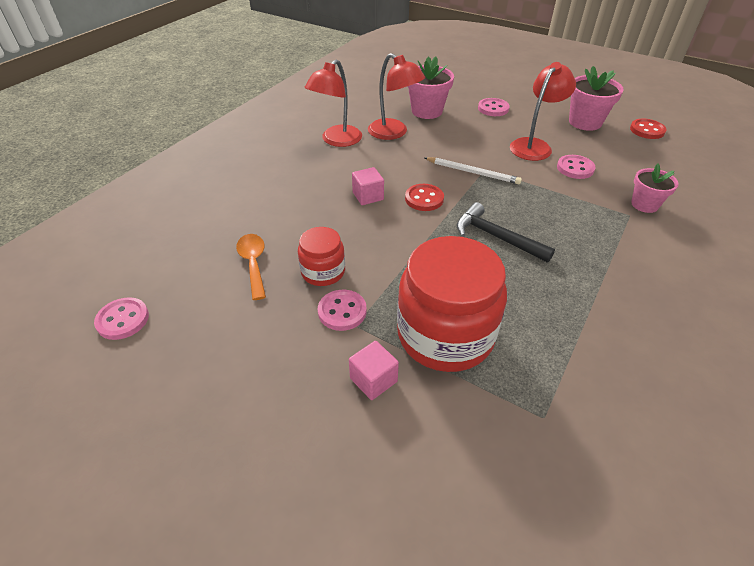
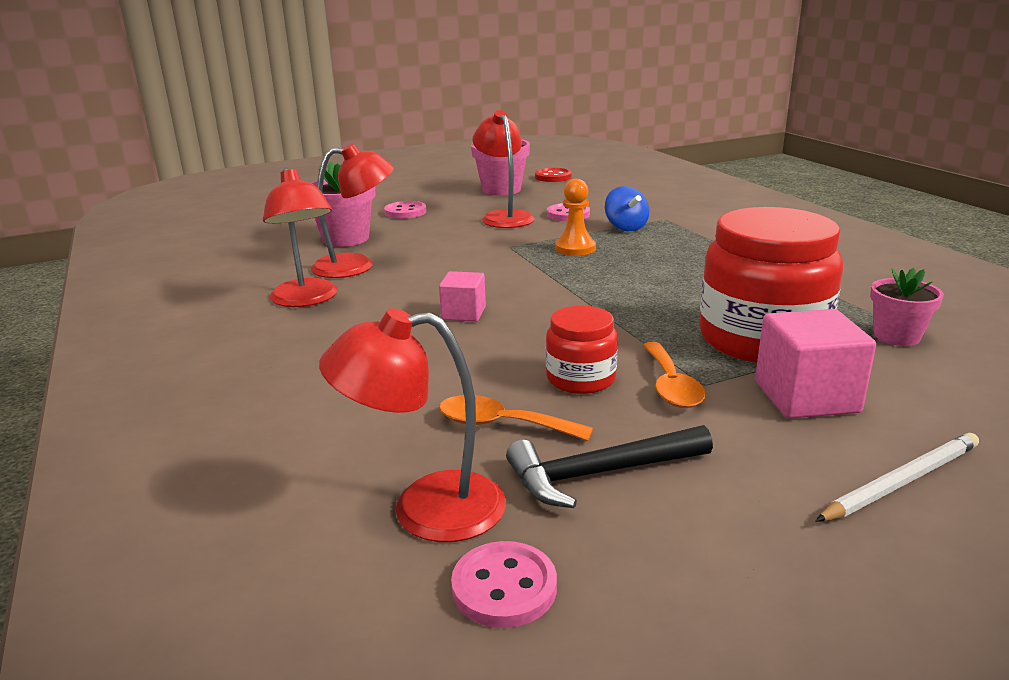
camera: 55 degrees left, 20 degrees down
(168, 271) = (425, 509): none -> red lamp
(342, 311) = (671, 385): pink button -> orange spoon
(373, 380) = (806, 397): pink cube -> pink cube, size x1.64
(424, 199) = (517, 286): red button -> none
(473, 172) = (506, 252): white pencil -> white pencil (901, 481)
(496, 237) = (631, 274): black hammer -> black hammer (600, 474)
(513, 196) = (575, 248): none -> orange pawn
(583, 203) = (625, 227): none -> blue spinning top
(644, 205) = (658, 210): pink flower pot -> pink flower pot (896, 336)

